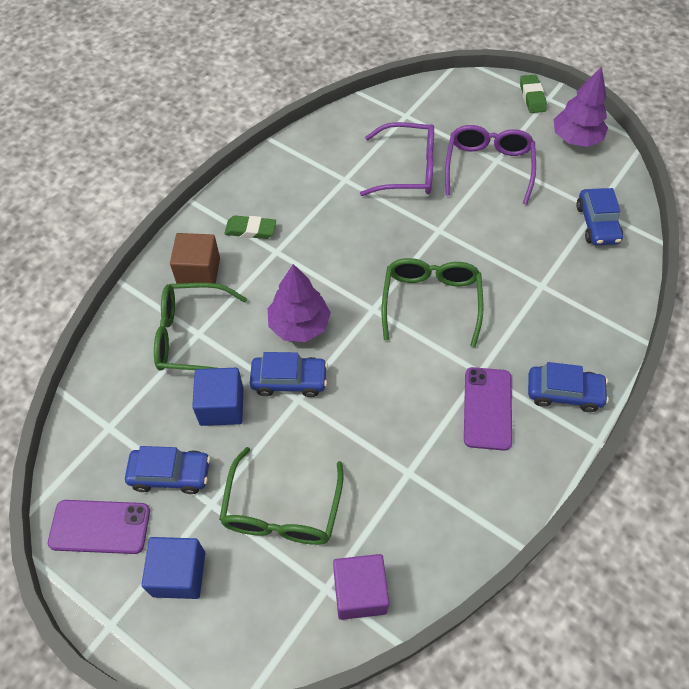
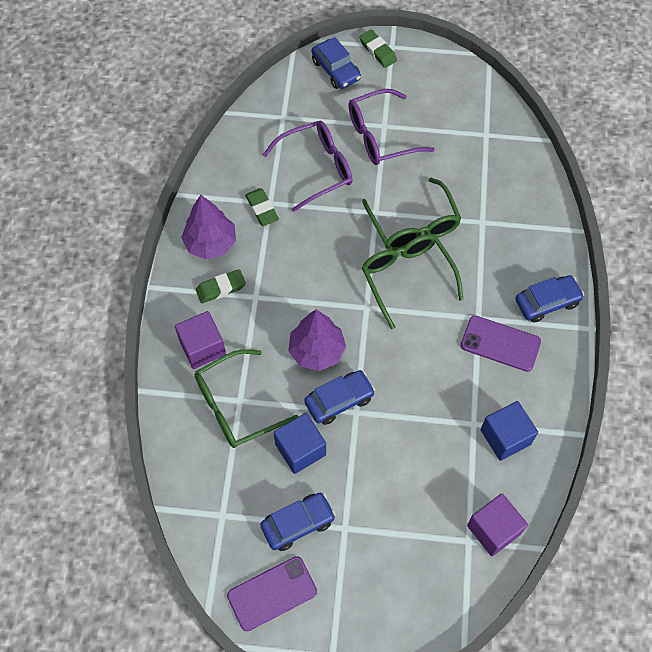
camera: 30 degrees left, 5 degrees up
(179, 574) = (357, 592): blue cube -> blue cube (505, 437)
(199, 272) = (202, 347): brown cube -> purple cube
(282, 510) = (400, 503): green glasses -> green glasses (413, 225)
(334, 181) = (262, 209): none -> green eraser
(487, 408) = (500, 343): purple phone -> purple phone turned 45 degrees counterclockwise
(488, 167) = (381, 136): purple glasses -> purple glasses turned 90 degrees counterclockwise
(576, 139) = (435, 76): purple tree -> purple tree (211, 243)
(597, 224) = (494, 147): blue car -> blue car (336, 70)

